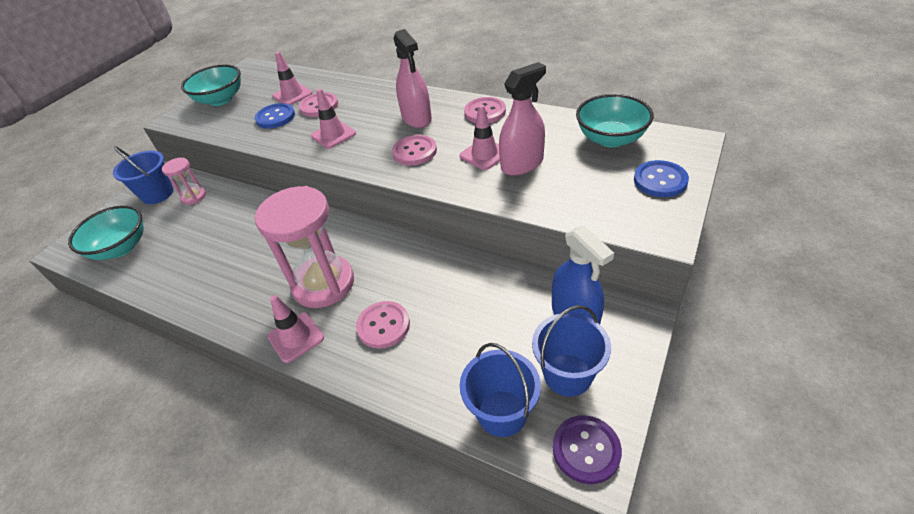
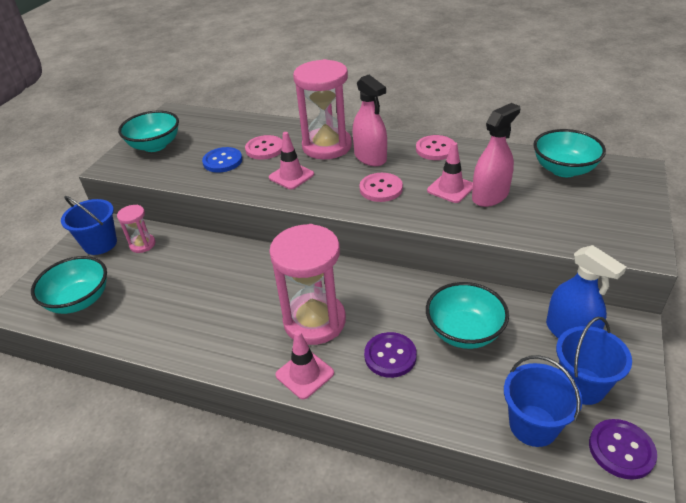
camera: 10 degrees left, 5 degrees down
(292, 95) = (232, 138): pink traffic cone -> none
(379, 105) = (327, 146): none -> pink hourglass
(383, 326) = (390, 356): pink button -> purple button
(465, 306) = (464, 332): none -> turquoise bowl
(660, 180) = (622, 205): blue button -> none

